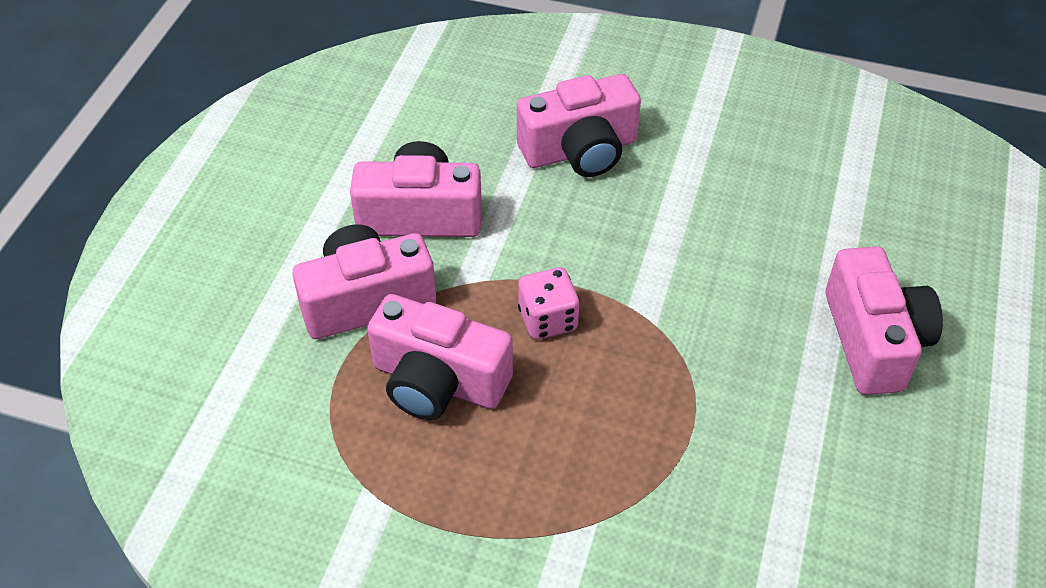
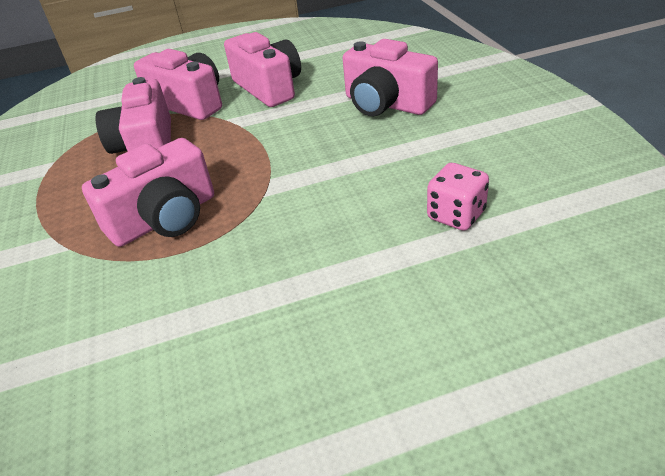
camera: 60 degrees right, 10 degrees down
(548, 319) = (228, 157): pink dice -> pink dice (456, 215)
(874, 340) = (357, 306): pink camera -> pink camera (165, 218)

